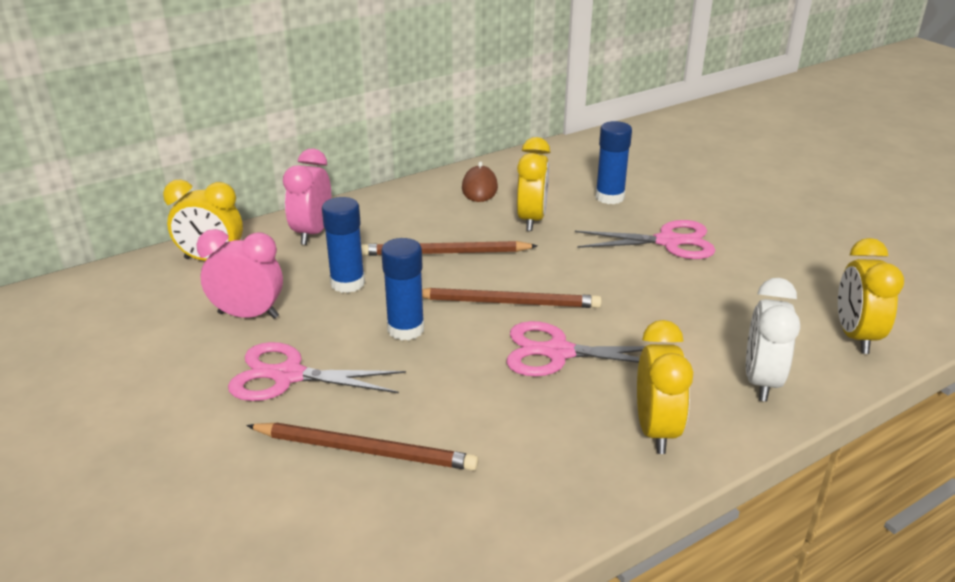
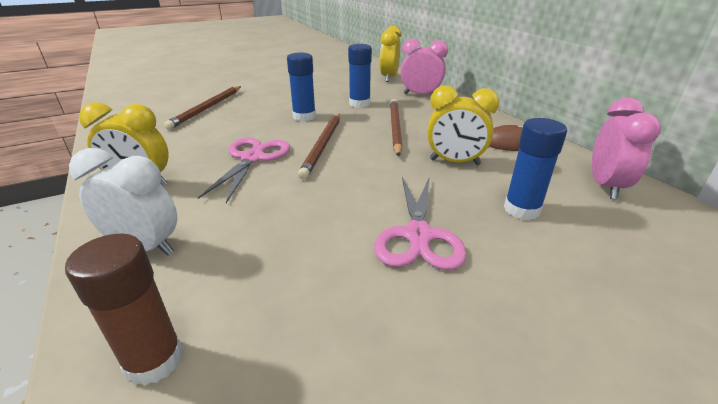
camera: 95 degrees right, 0 degrees up
(248, 315) = (333, 86): pink clock -> pink clock (605, 186)
(288, 376) = (276, 94): pink scissors -> none
(855, 336) = (154, 360): yellow clock -> brown glue stick

